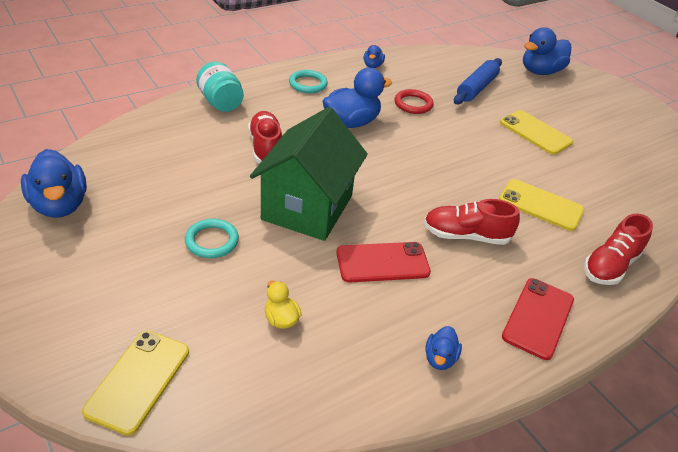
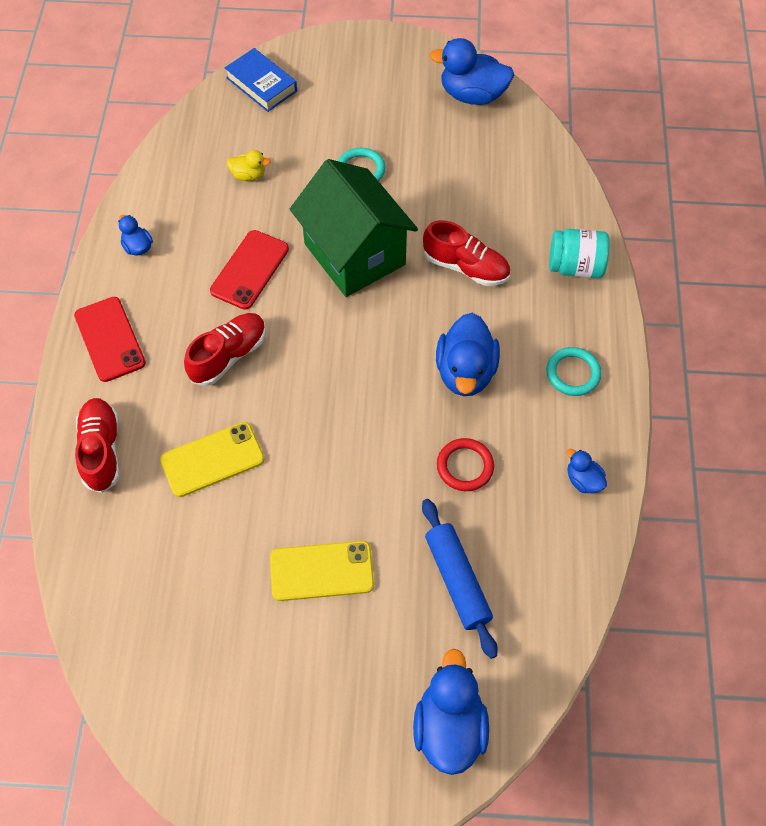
camera: 130 degrees right, 20 degrees up
(138, 380) = (261, 84): yellow phone -> blue book

